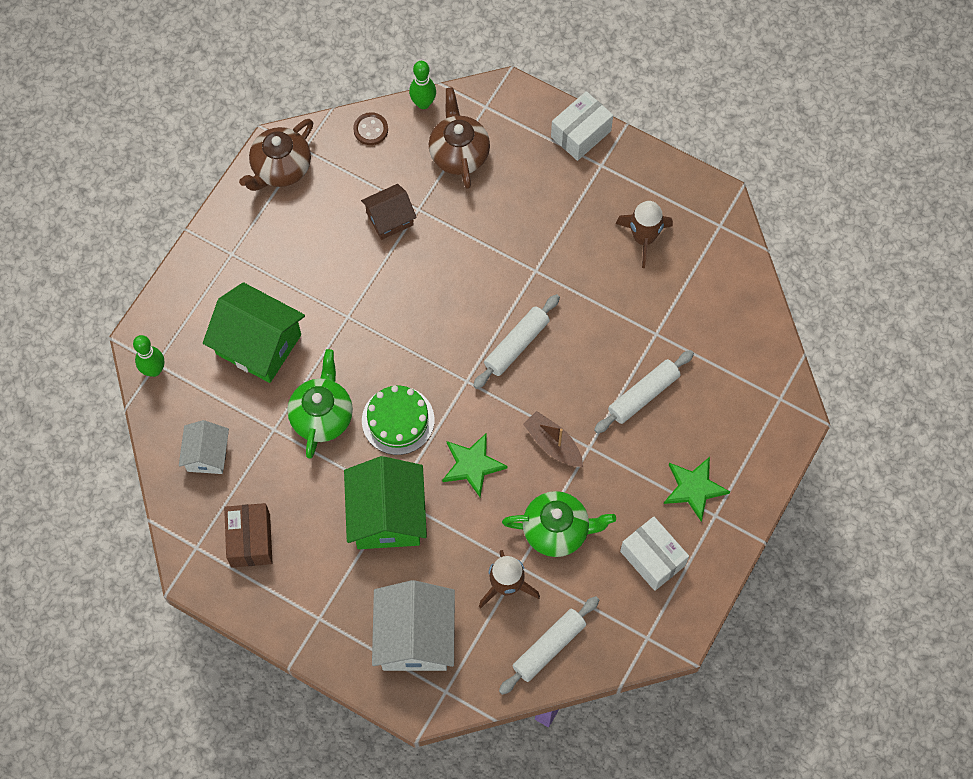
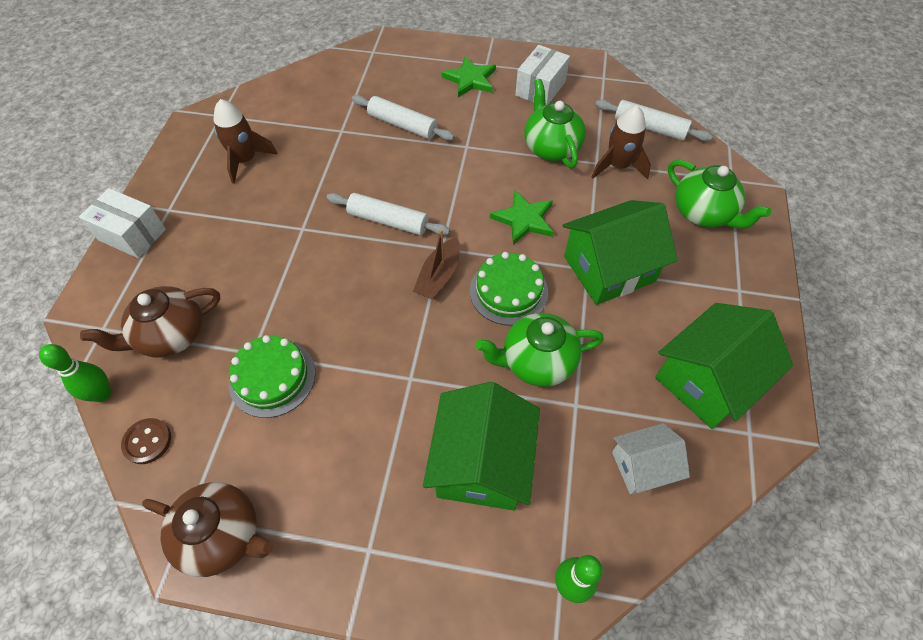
camera: 110 degrees left, 10 degrees down
(250, 540) = (707, 380): brown box -> green house
(389, 219) = (272, 377): brown house -> green cake
(415, 637) = (703, 213): white house -> green teapot
(553, 444) = (475, 170): brown boat -> brown boat (439, 276)

